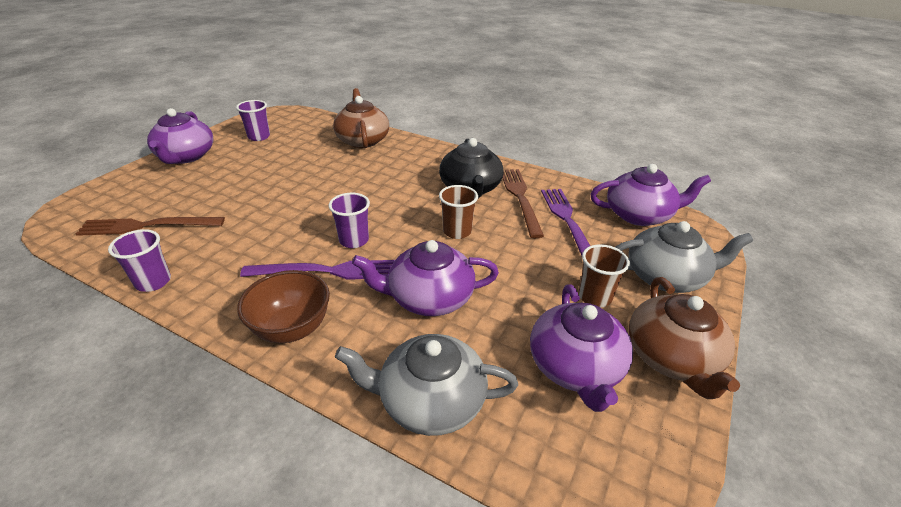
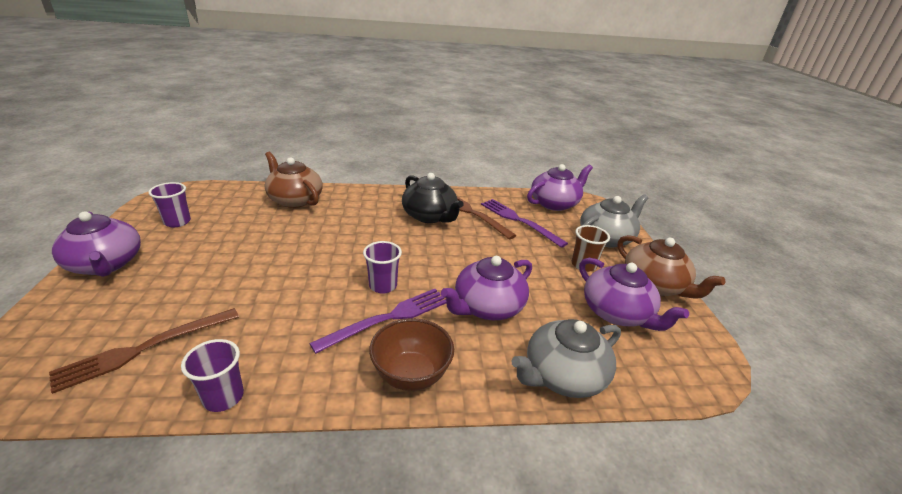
camera: 35 degrees left, 5 degrees down
(457, 231) = (455, 251): brown cup -> none

